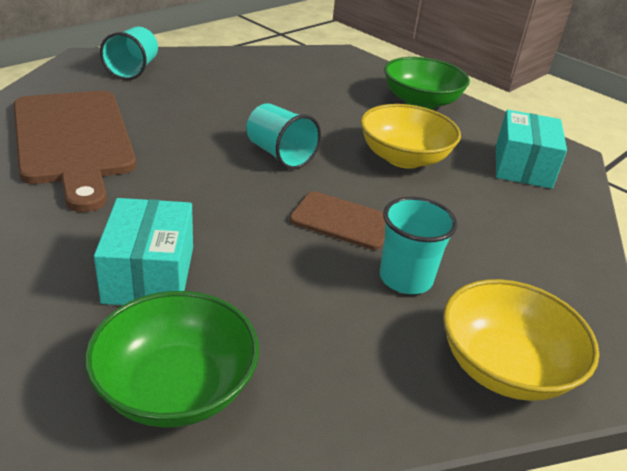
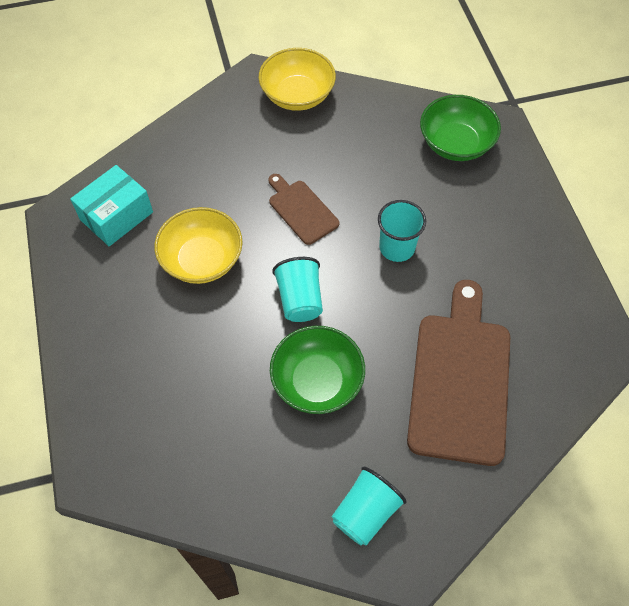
camera: 145 degrees left, 25 degrees up
(149, 274) = (445, 213): turquoise box -> none
(405, 278) = (301, 157): turquoise cup -> turquoise cup (397, 247)
(420, 102) = (104, 336): green bowl -> green bowl (317, 381)

